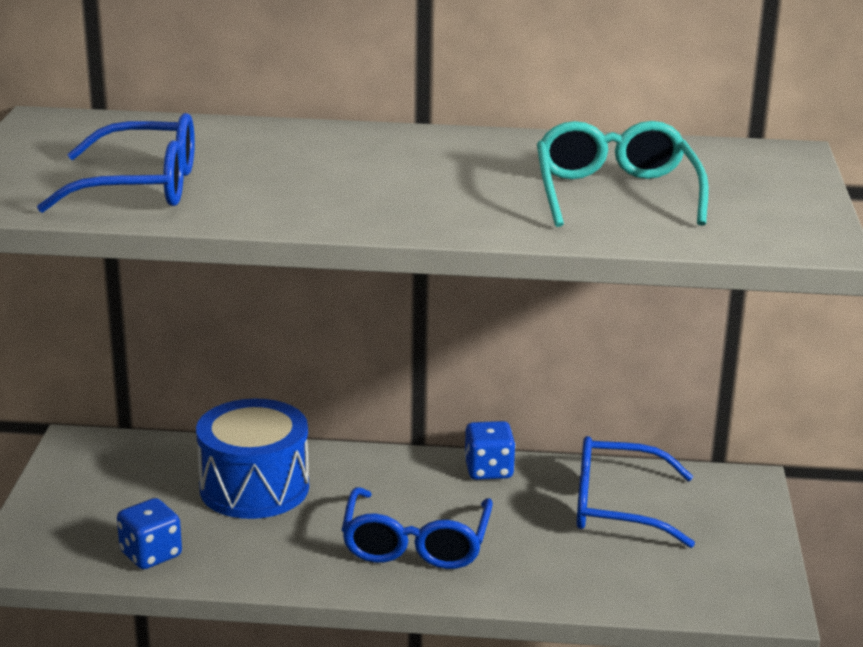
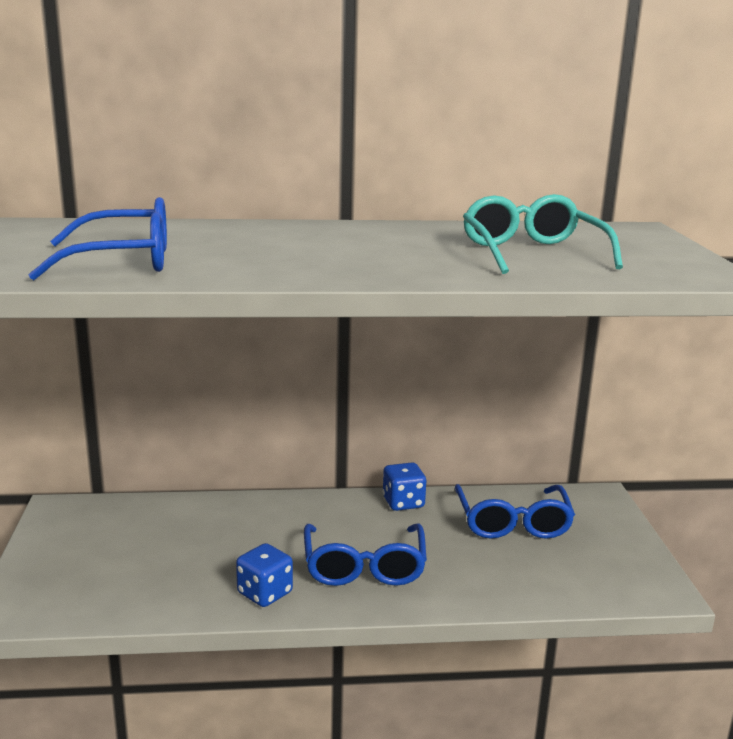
camera: 10 degrees left, 5 degrees down
(151, 554) = (137, 597): blue dice -> blue dice (265, 593)
(254, 488) = (217, 532): blue drum -> none
(616, 507) = (512, 522): blue glasses -> blue glasses turned 90 degrees counterclockwise

